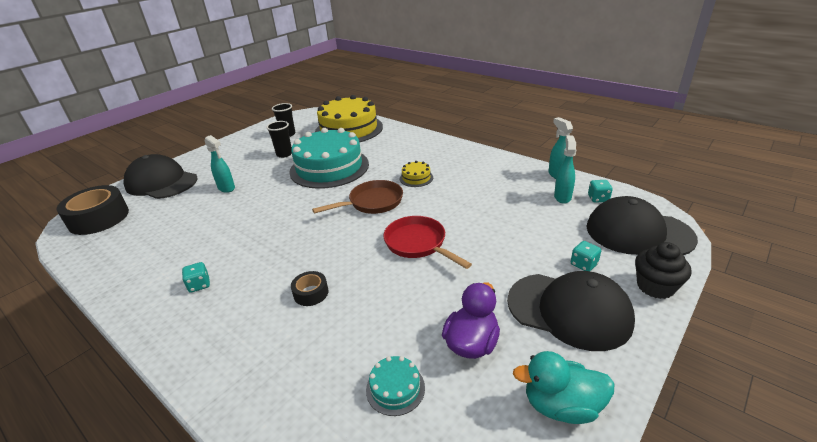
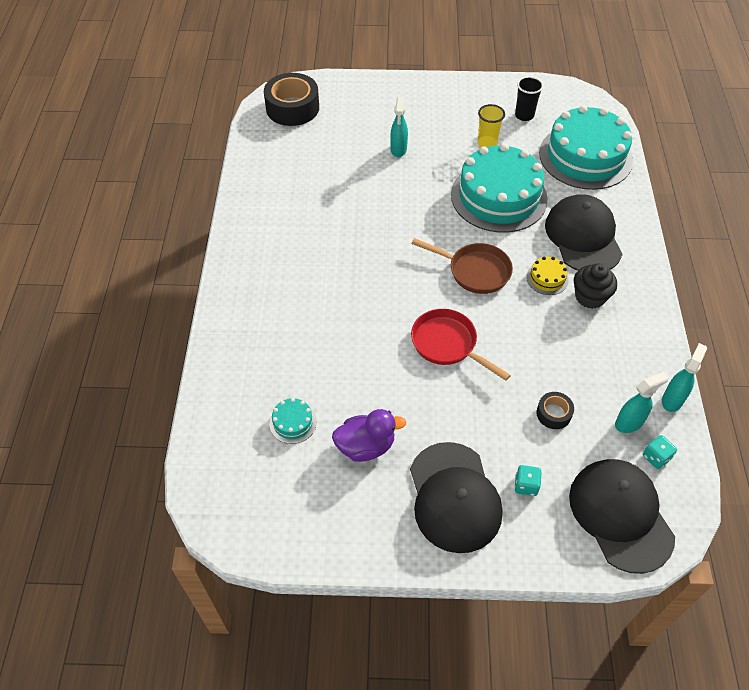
camera: 50 degrees right, 20 degrees up
(161, 182) = (365, 99): black cap -> black cap (583, 237)
(199, 285) = (285, 238): turquoise dice -> none
(284, 154) = (487, 144): black cup -> yellow cup
(311, 293) = (332, 312): black tape -> black tape (553, 414)
(349, 129) = (585, 156): yellow cake -> turquoise cake
(418, 244) = (447, 344): red pan -> red pan turned 60 degrees counterclockwise
(561, 406) = (352, 529): turquoise duck -> none
(655, 286) = (540, 554): black cupcake -> black cupcake (590, 297)

